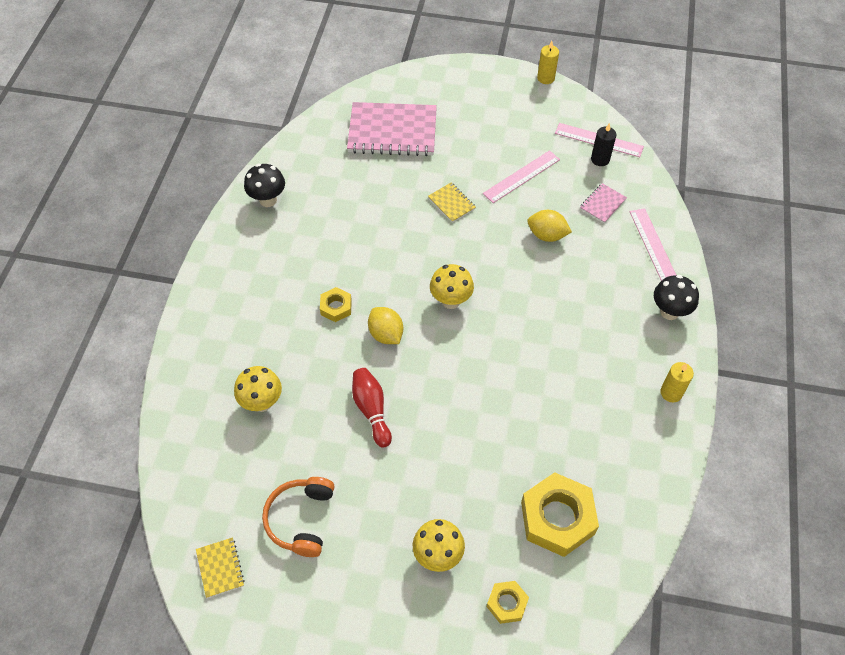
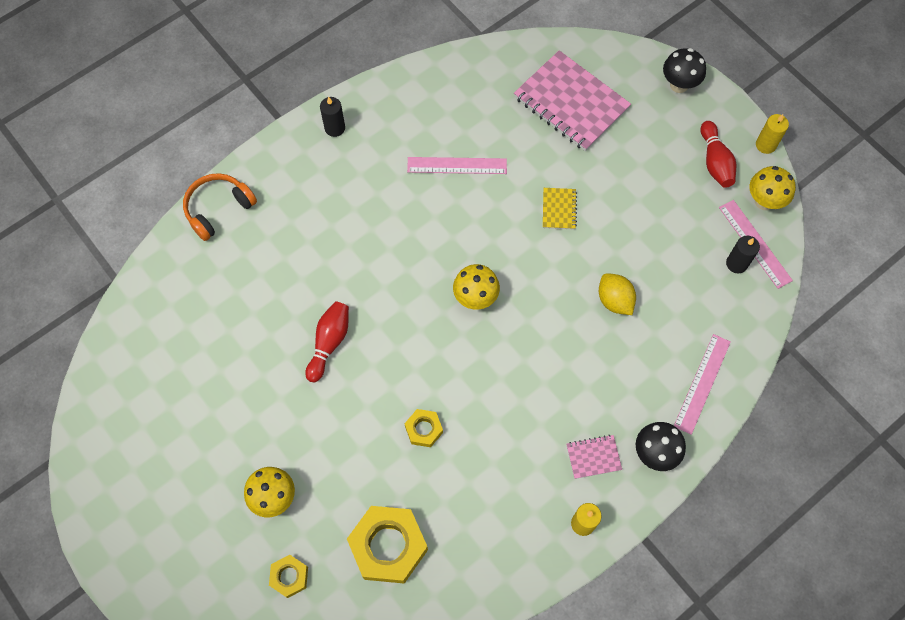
camera: 40 degrees right, 10 degrees up
(220, 568) = (120, 378): yellow notebook -> none
(229, 258) = (335, 128): none -> black candle
(262, 402) = (255, 272): yellow mushroom -> yellow mushroom (764, 201)
(268, 200) = (409, 96): black mushroom -> black mushroom (679, 85)
(301, 519) = (204, 388): orange headphones -> orange headphones (218, 209)
(336, 307) = (379, 234): yellow nut -> yellow nut (424, 429)
(386, 334) = (397, 287): yellow lemon -> none
(521, 176) = (646, 228): pink ruler -> pink ruler (457, 165)
(524, 108) = (715, 161): none -> red bowling pin
(602, 204) = (695, 308): pink notebook -> pink notebook (593, 457)

